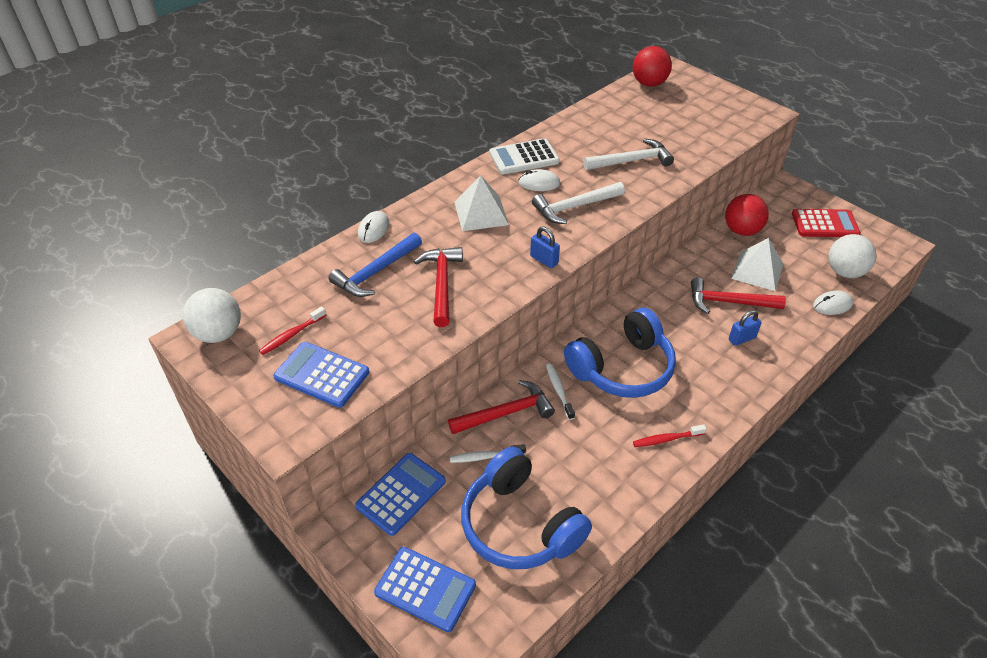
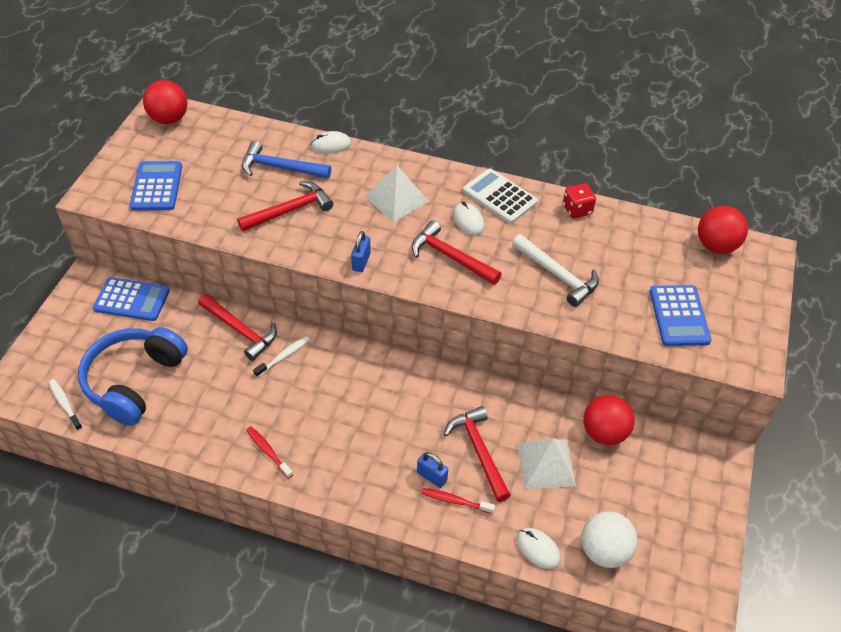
camera: 60 degrees right, 5 degrees up
(218, 334) = (169, 119): white ball -> red ball
(291, 335) = (187, 154): red toothbrush -> red toothbrush (455, 501)
(425, 589) = (57, 347): blue calculator -> blue calculator (679, 316)
(485, 457) = (189, 335): white toothbrush -> white toothbrush (65, 404)
(568, 127) = (577, 210): none -> red dice
(574, 207) = (450, 257): white hammer -> red hammer
(622, 368) = (335, 392): blue headphones -> none
(824, 224) = (679, 511): red calculator -> none

